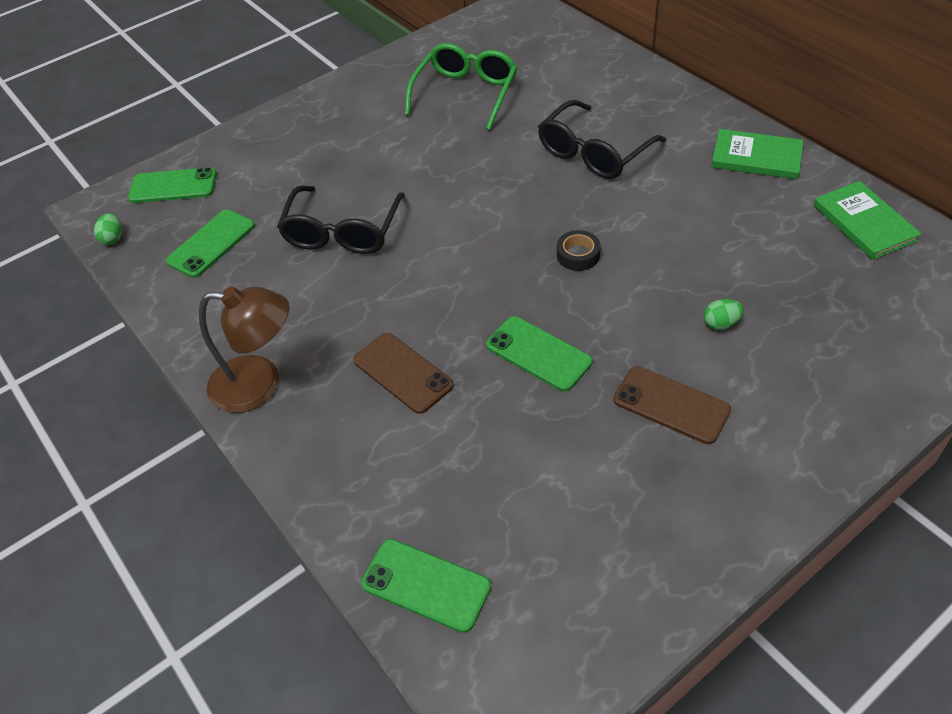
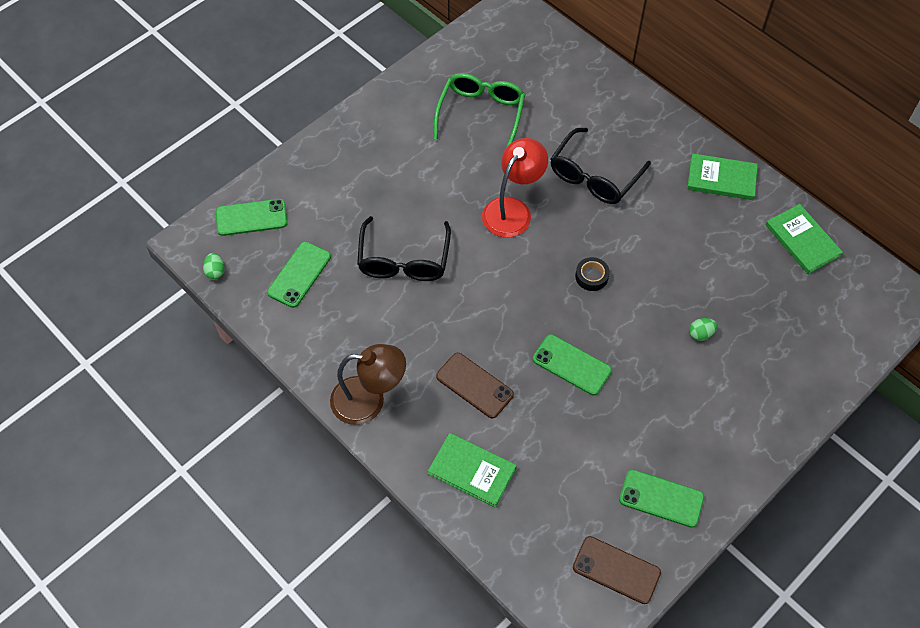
camera: 10 degrees left, 10 degrees up
(378, 479) = (472, 471): none -> green book
(426, 585) = (518, 545): green phone -> green phone (661, 498)
(487, 184) = (512, 210): none -> red lamp
(671, 405) = (669, 402): brown phone -> brown phone (616, 570)

